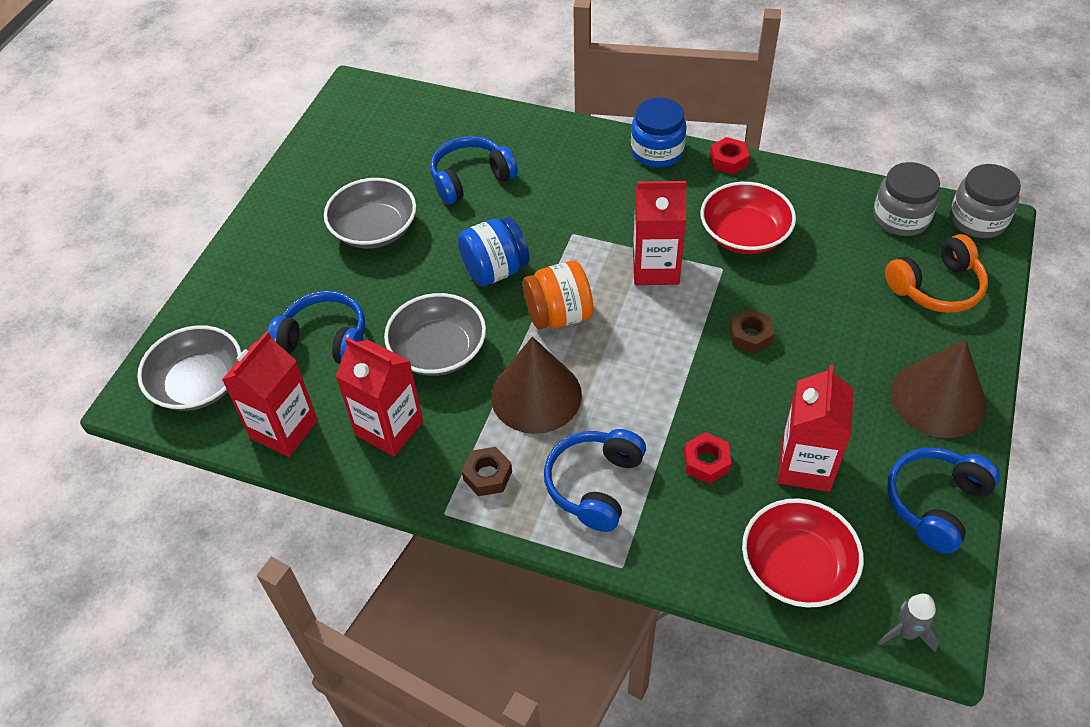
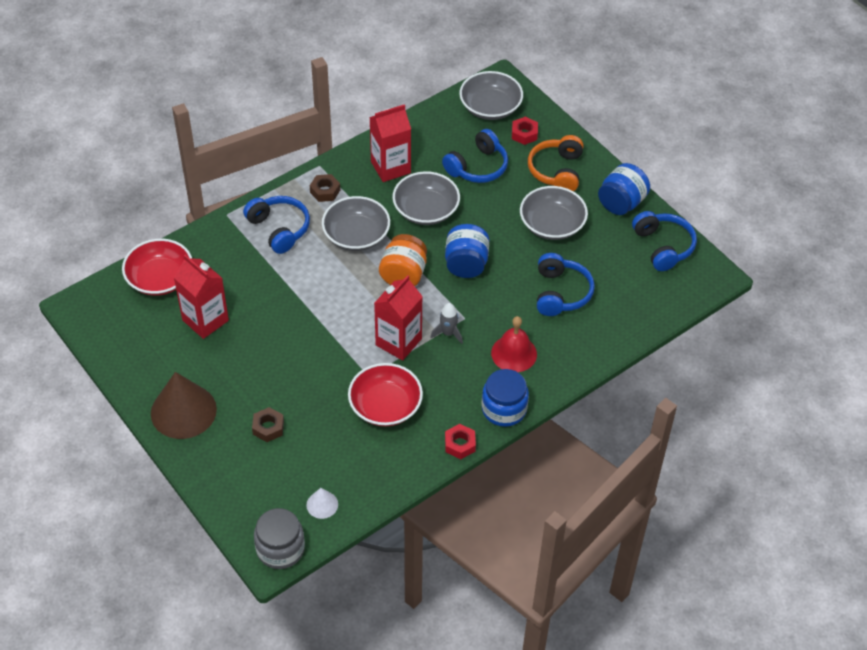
camera: 120 degrees right, 0 degrees up
(284, 429) = (428, 128): red carton -> none
(296, 191) = (621, 203): none -> blue jar
(536, 395) = (356, 235): brown cone -> grey bowl
(583, 176) = (514, 353): none -> red bell
(706, 462) = (248, 281): red nut -> red nut (524, 134)
(750, 336) = (306, 354): brown nut -> brown nut (268, 427)
(900, 218) = (322, 504): grey jar -> white cone
(906, 632) = (90, 297): grey rocket -> grey rocket (448, 333)
(935, 503) = (132, 359): blue headphones -> blue headphones (663, 246)
(936, 287) = (252, 476): orange headphones -> orange headphones (556, 171)

